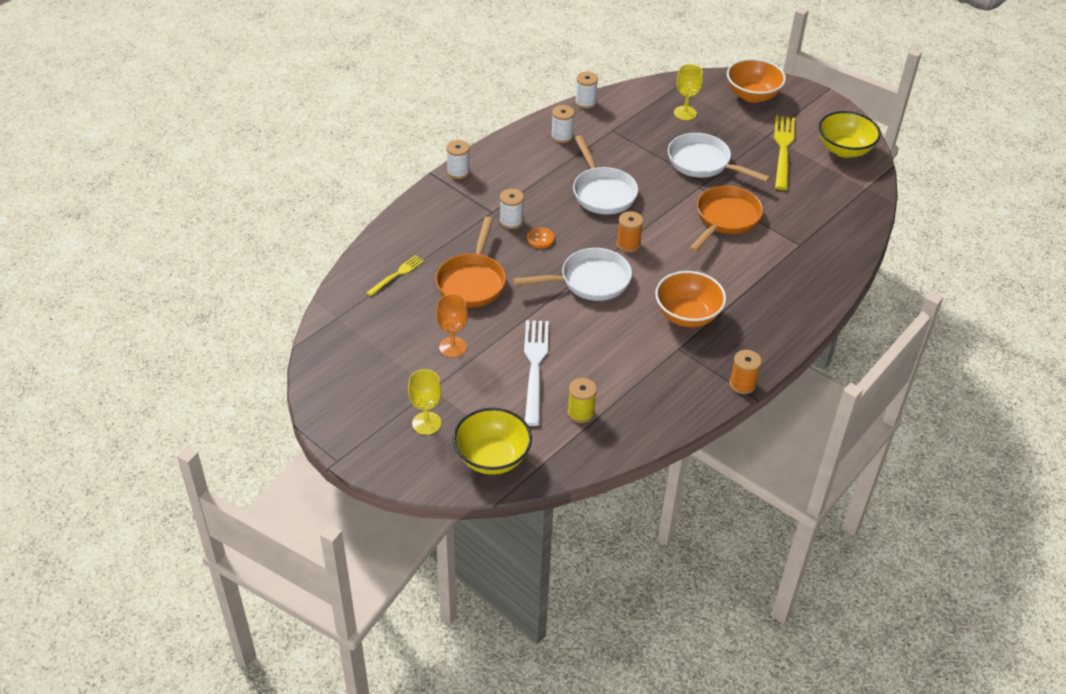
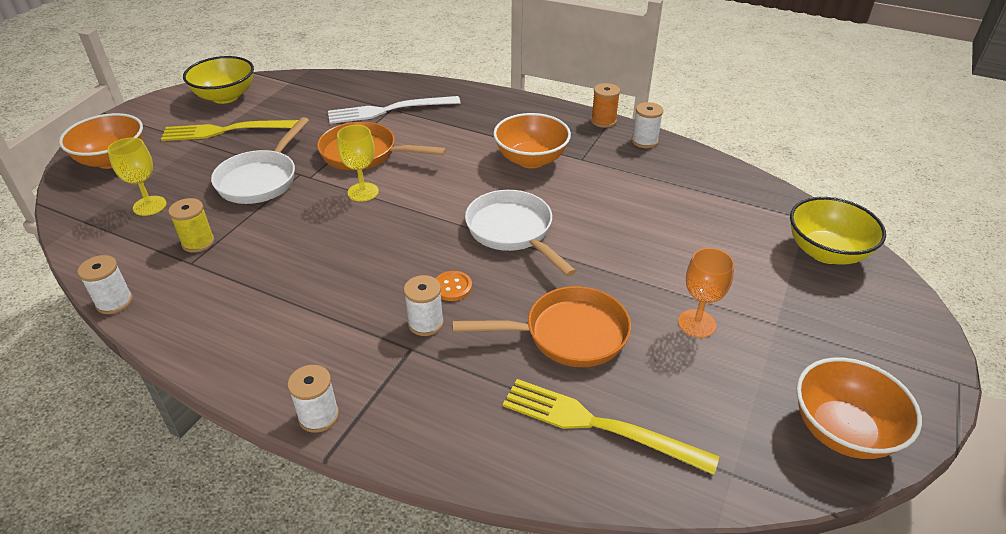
camera: 105 degrees left, 5 degrees down
(336, 379) = (842, 431): none -> orange bowl
(397, 275) = (599, 425): yellow fork -> yellow fork, size x1.83
(426, 423) = (830, 315): yellow goblet -> yellow goblet (363, 192)
(535, 367) = (677, 247): white fork -> white fork (389, 110)
(562, 136) = (208, 311): white spool -> white spool (644, 141)
(580, 413) = (714, 204): yellow spool -> yellow spool (198, 242)
(602, 192) = (337, 249): white pan -> none
(628, 244) = (434, 213): orange spool -> none

